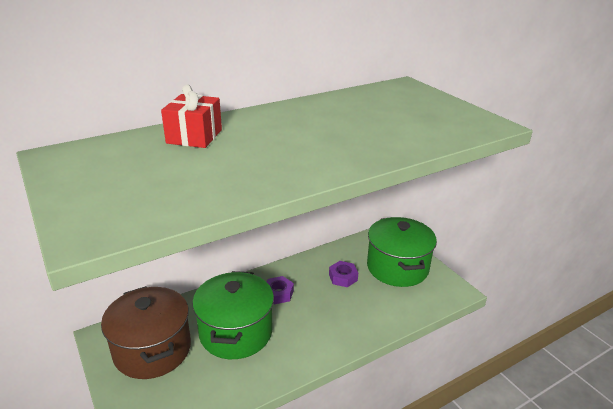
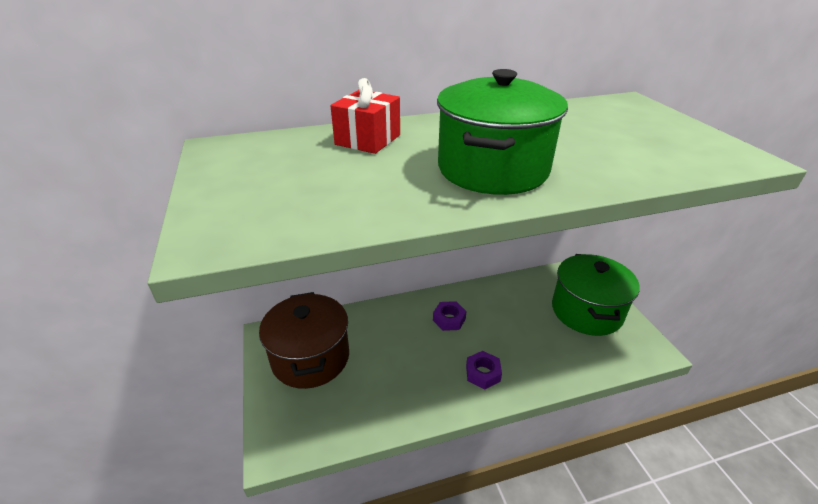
camera: 15 degrees right, 5 degrees up
(236, 332) = (396, 354): green pot -> green pot (492, 169)
(343, 277) = (522, 312): purple nut -> purple nut (483, 373)

